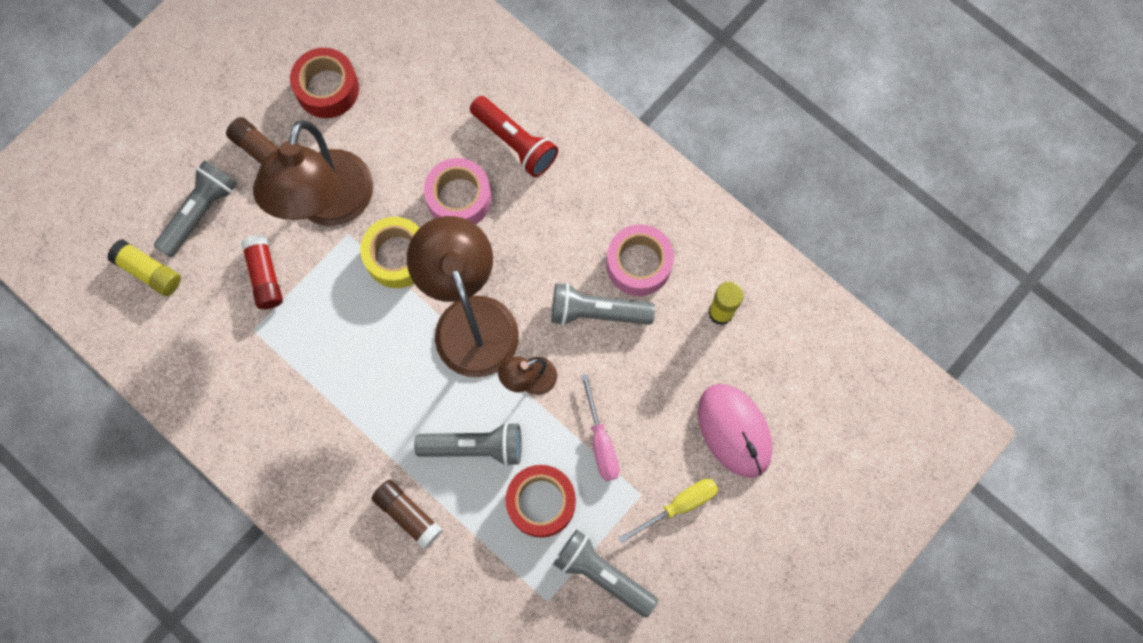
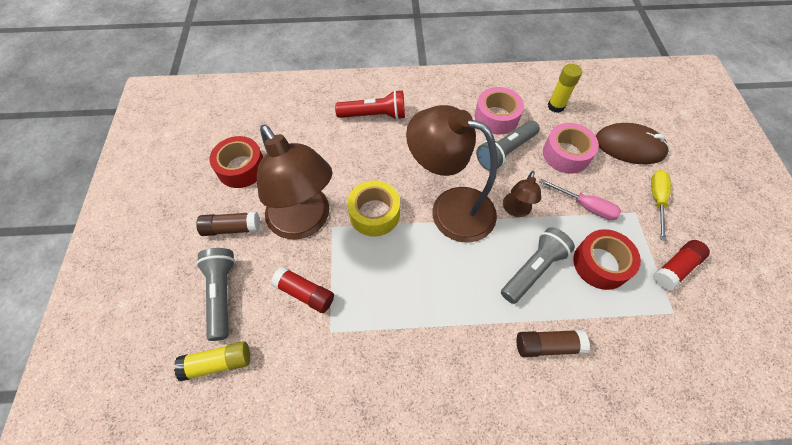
camera: 45 degrees left, 15 degrees down
(459, 198) = (375, 160): pink tape -> pink tape (566, 154)
(603, 574) = (675, 268): grey flashlight -> red glue stick
(734, 430) = (629, 146): pink mouse -> brown mouse

